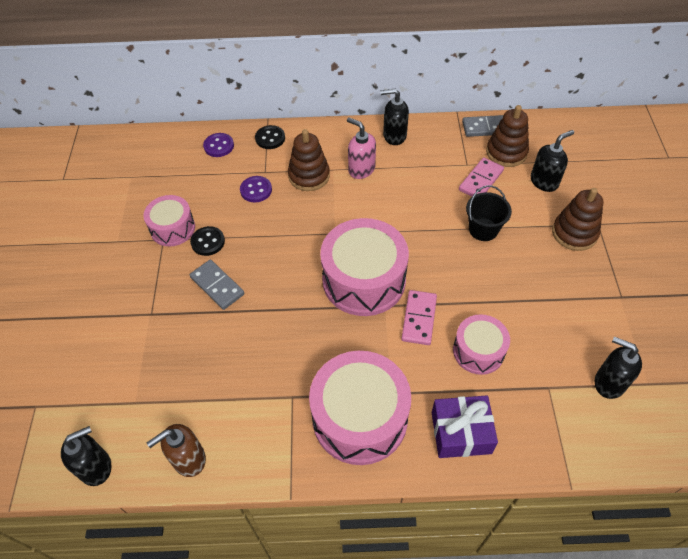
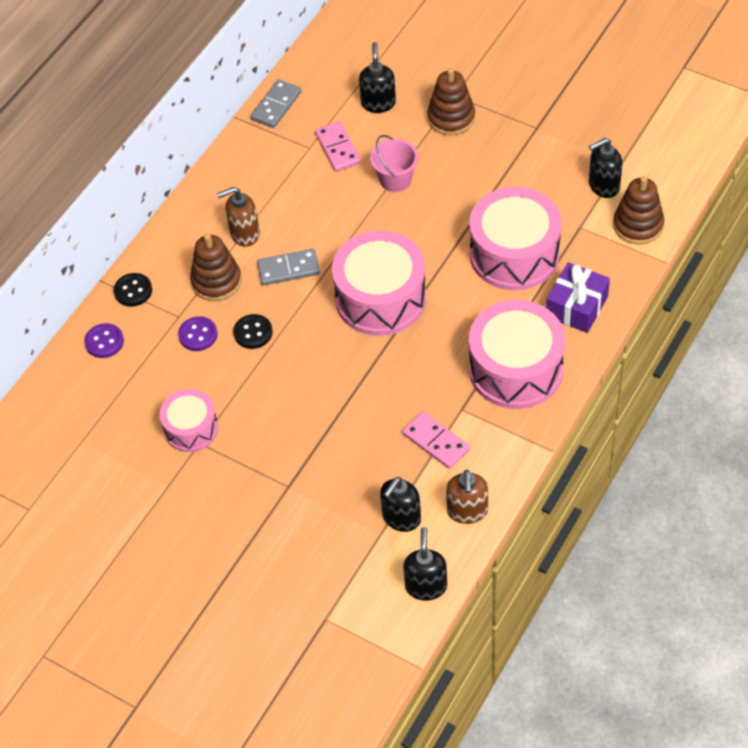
camera: 55 degrees left, 0 degrees up
(208, 242) = (234, 404): black button -> black button (253, 332)
(217, 286) = (297, 418): grey domino -> grey domino (288, 269)
(361, 169) = (244, 234): pink soap dispenser -> brown soap dispenser
(394, 136) = (222, 184): black soap dispenser -> black soap dispenser (401, 518)
(419, 318) = (452, 278): pink domino -> pink domino (436, 442)
(478, 351) = (514, 254): pink drum -> pink drum, size x1.75
(483, 229) = (395, 179): black bucket -> pink bucket
(506, 152) = (320, 109): brown stacking toy -> brown stacking toy (638, 225)

